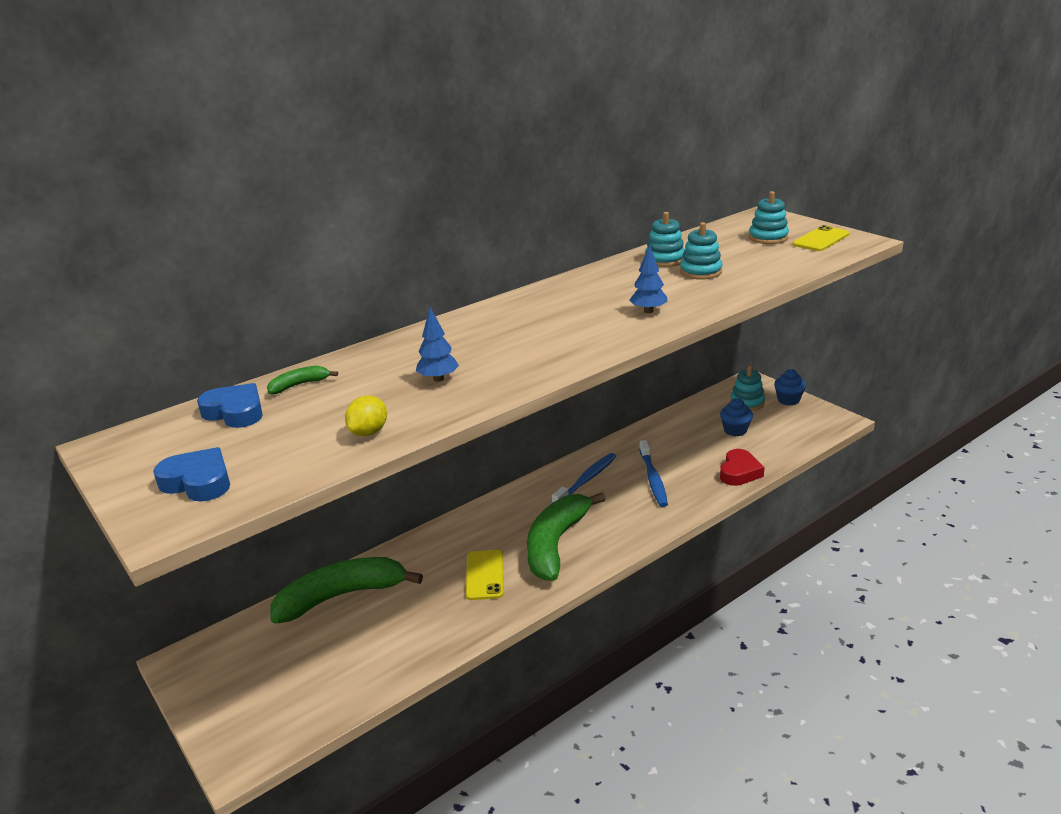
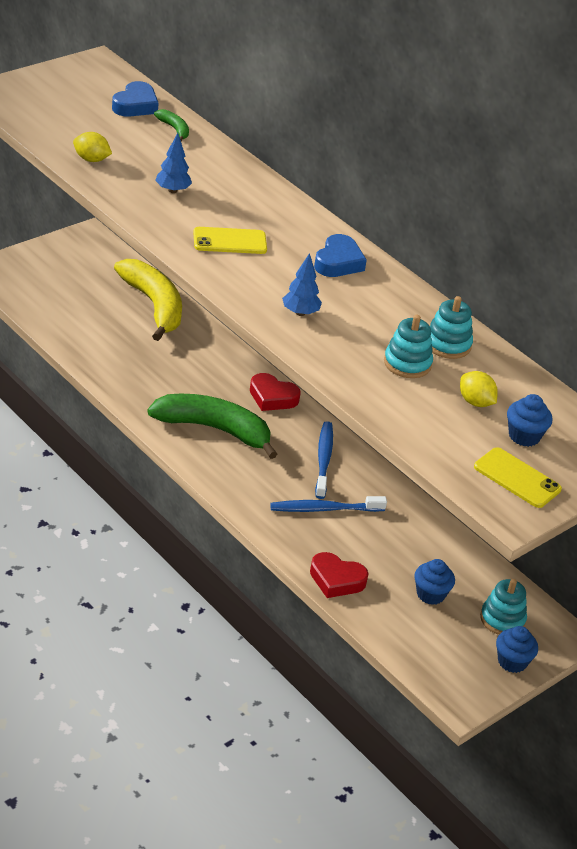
camera: 80 degrees right, 10 degrees up
(198, 482) = (41, 98): blue heart -> blue heart (338, 262)
(341, 596) = (154, 306): green banana -> yellow banana
(484, 575) = (173, 383): yellow phone -> yellow phone (230, 241)
(500, 510) = (272, 397): none -> red heart
(586, 480) = (323, 459): blue toothbrush -> blue toothbrush turned 120 degrees counterclockwise
(737, 251) = (475, 402): none -> yellow lemon
(768, 238) = (524, 436): turquoise stacking toy -> blue cupcake

